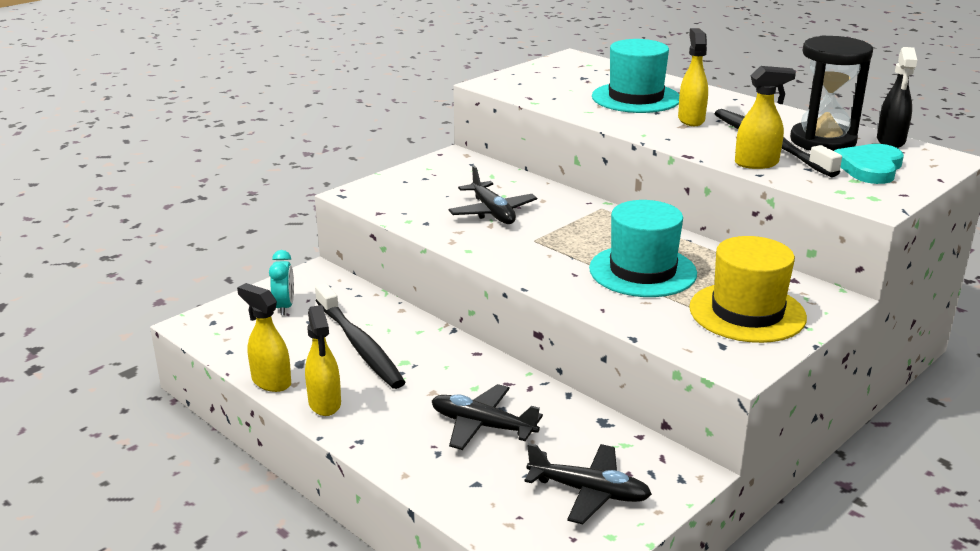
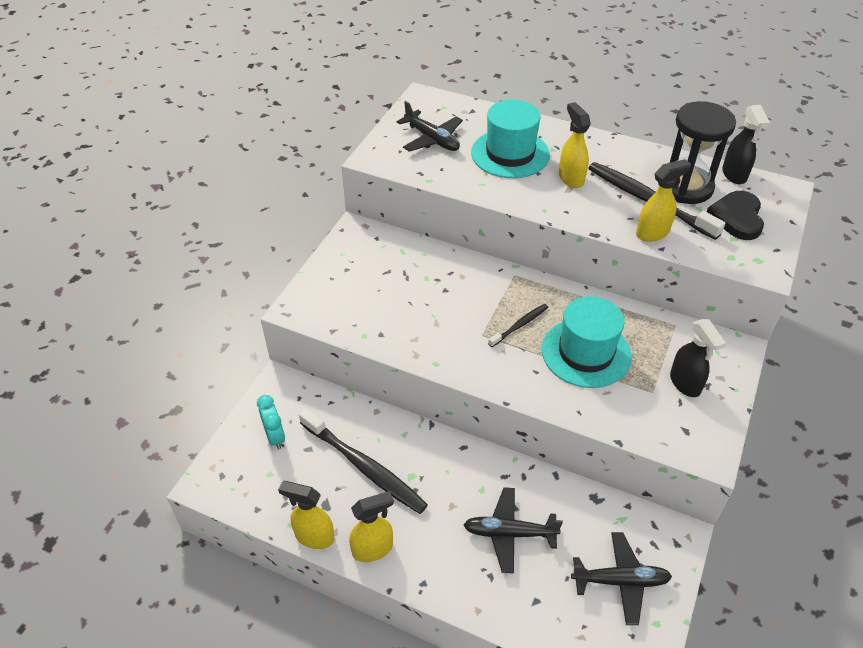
camera: 20 degrees left, 20 degrees up
(325, 404) = (373, 549): yellow spray bottle -> yellow spray bottle turned 75 degrees counterclockwise
(492, 212) = (429, 304): black plane -> black plane (432, 139)
(581, 241) = (519, 325): none -> black toothbrush
(747, 312) = (685, 384): yellow hat -> black spray bottle
(870, 168) = (737, 217): turquoise heart -> black heart

